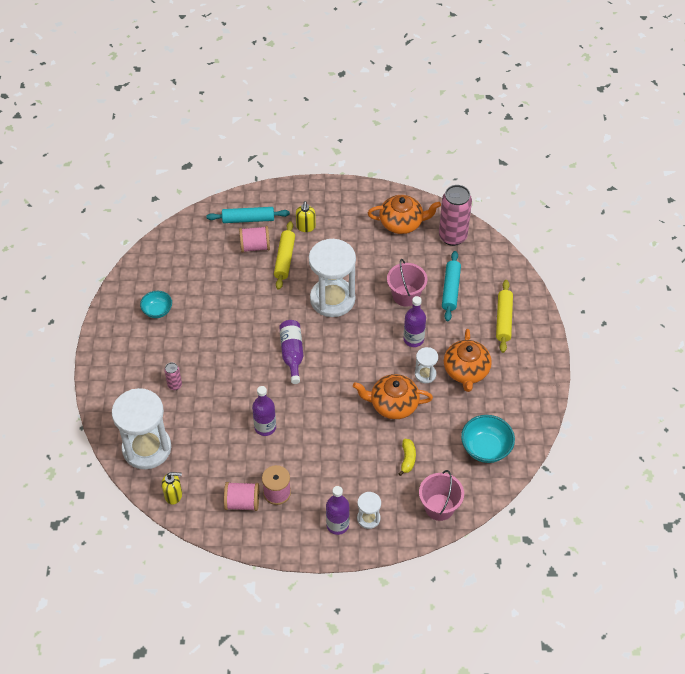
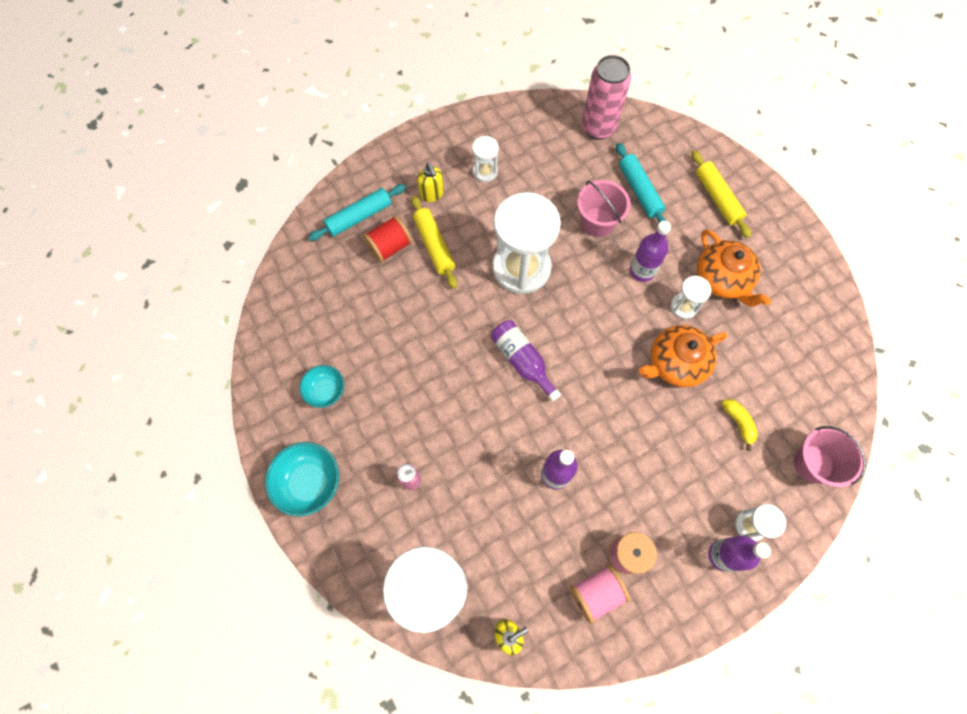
camera: 30 degrees left, 15 degrees up
(255, 246) = (390, 247): pink spool -> red spool
(352, 229) = (485, 171): none -> white hourglass
(402, 223) = (534, 138): orange teapot -> none
(486, 448) = (808, 361): turquoise bowl -> turquoise bowl (309, 483)

